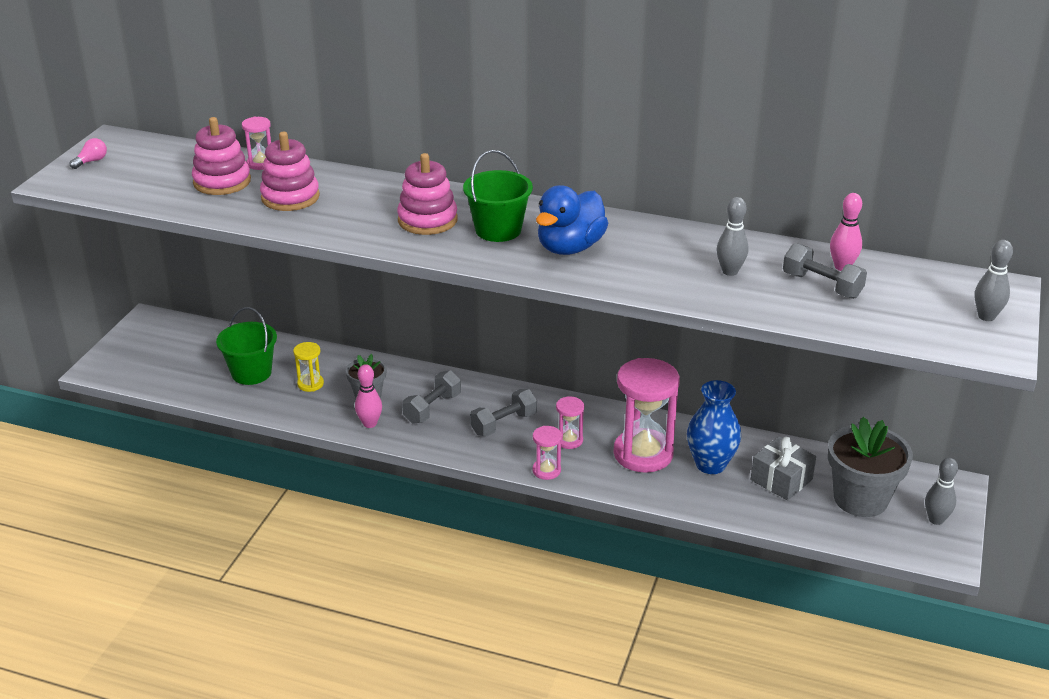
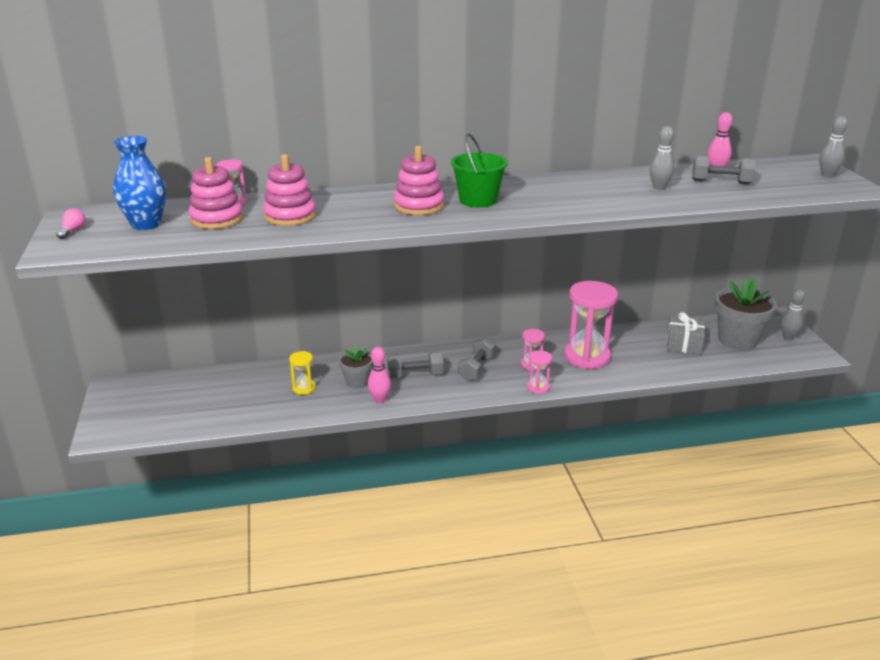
camera: 30 degrees left, 5 degrees down
(251, 373) = (246, 396): green bucket -> none
(432, 408) = (415, 375): grey dumbbell -> grey dumbbell turned 75 degrees clockwise
(570, 247) = (541, 198): blue duck -> none
(710, 464) = (634, 349): blue vase -> blue vase (146, 224)

